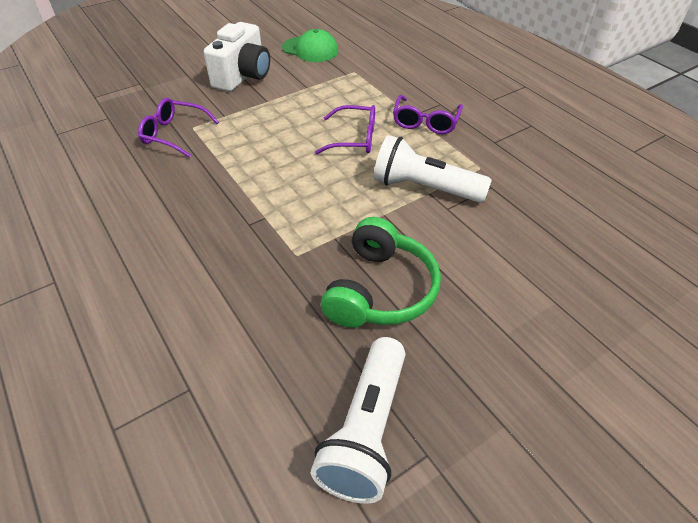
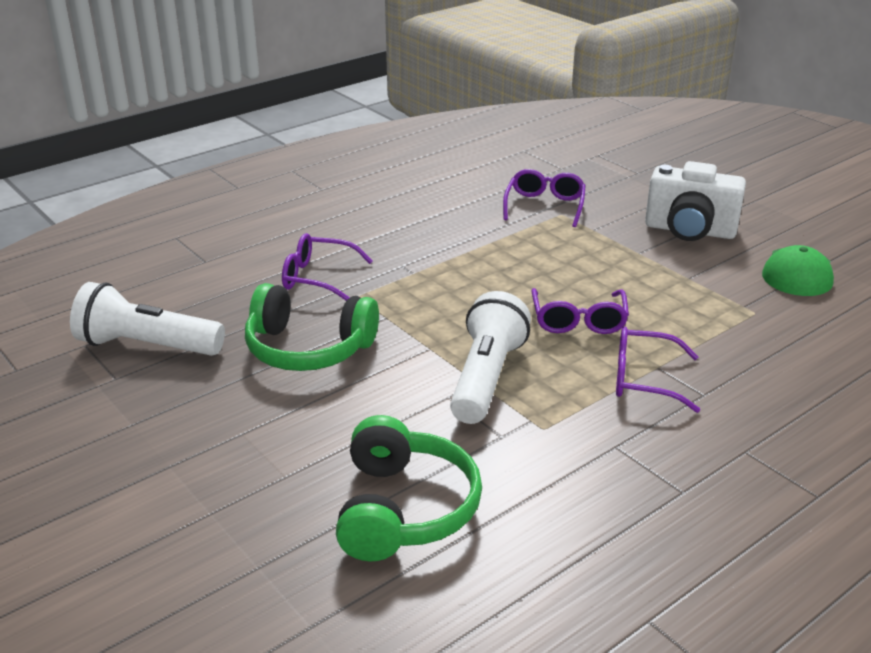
camera: 85 degrees right, 15 degrees down
(255, 284) = (317, 277): none -> purple glasses
(575, 237) = (404, 509): none -> green headphones

